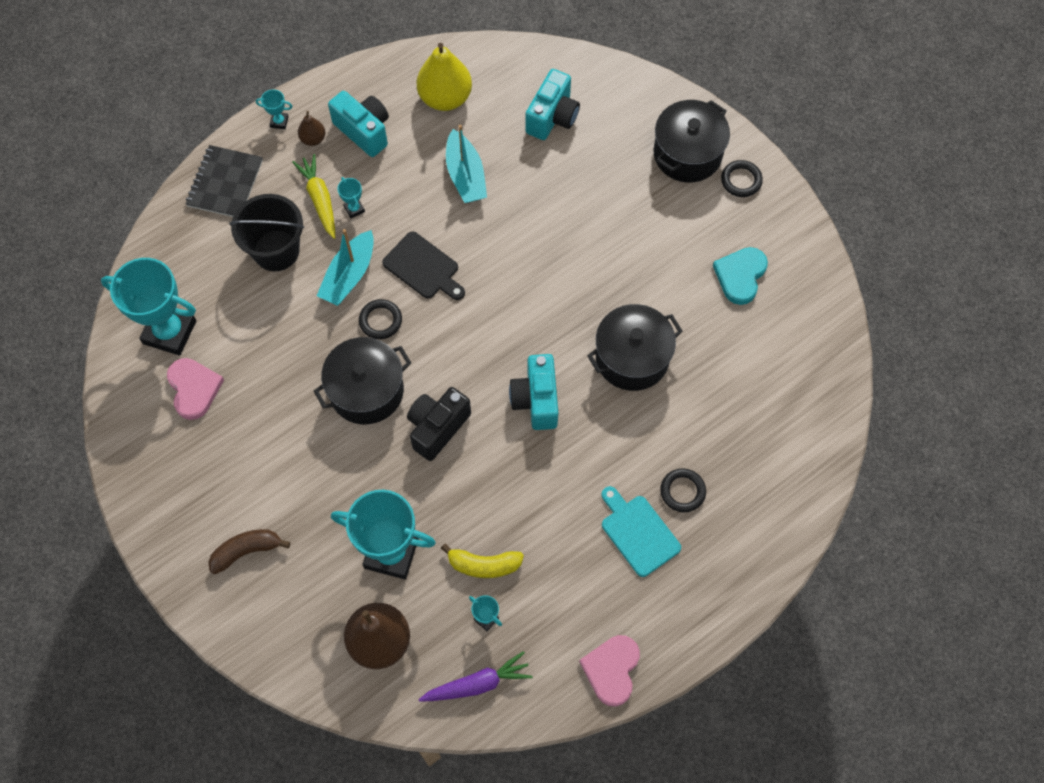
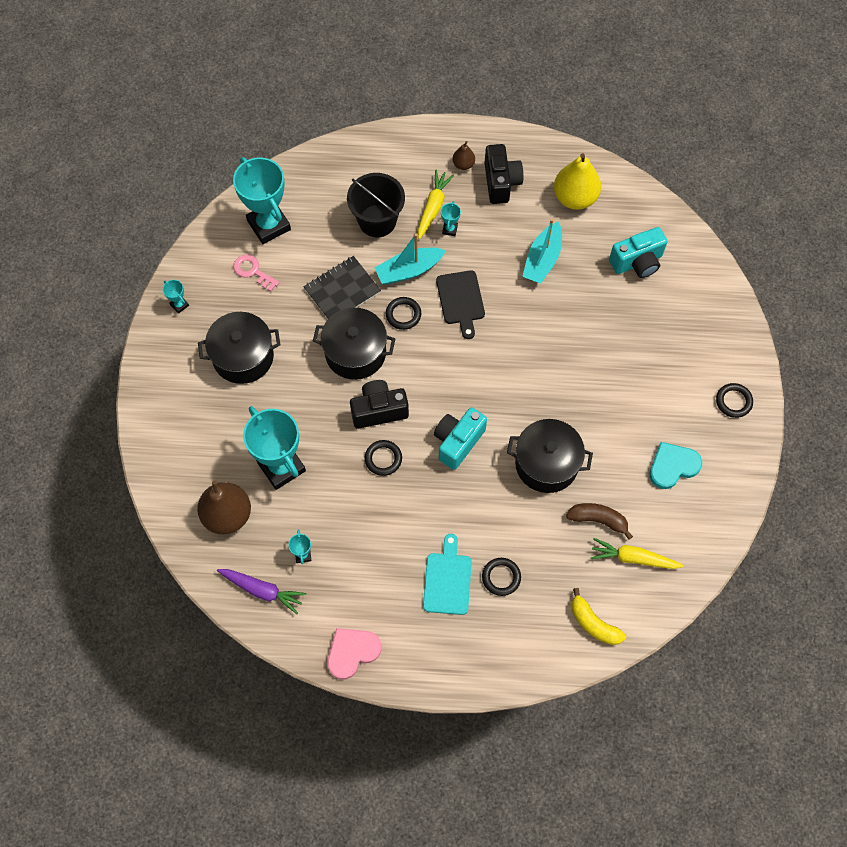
camera: 40 degrees right, 0 degrees up
(194, 389) = (253, 271): pink heart -> pink key
(225, 183) = (383, 154): black notebook -> black notebook (342, 290)
(246, 551) = (198, 396): brown banana -> brown banana (598, 520)
(279, 122) = (451, 138): turquoise trophy -> turquoise trophy (179, 305)
(364, 131) = (501, 182): turquoise camera -> black camera
(481, 469) = (383, 459): none -> black ring
(484, 565) = (331, 520): yellow banana -> yellow banana (593, 623)
(687, 154) = (711, 355): black pot -> black pot (243, 357)
(778, 382) = (633, 558): none -> yellow carrot

